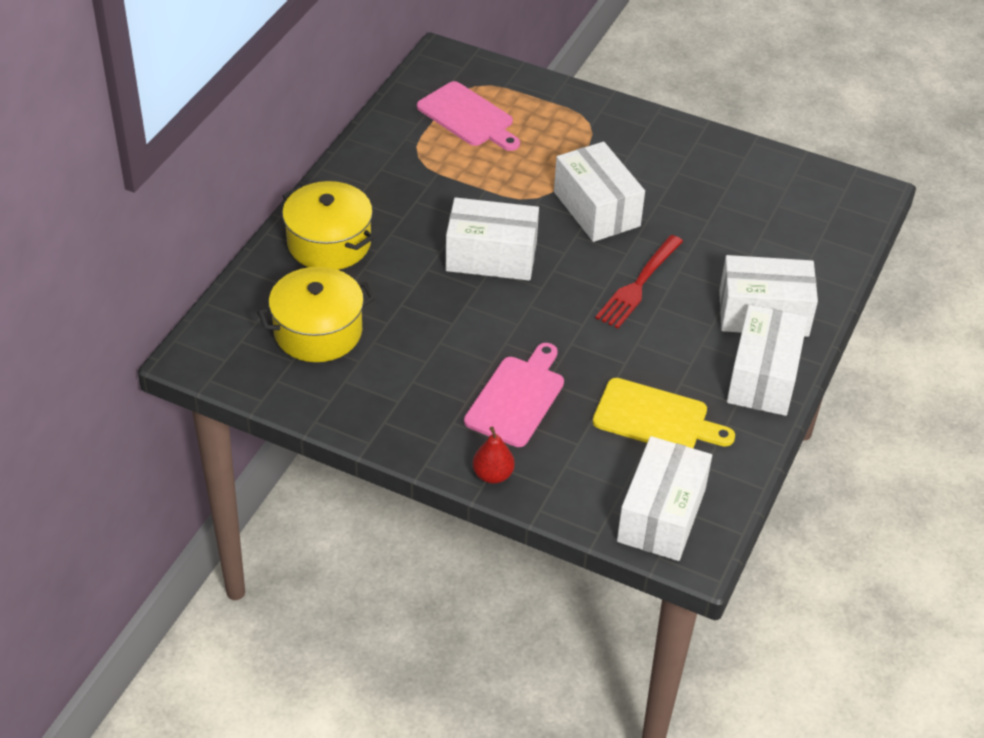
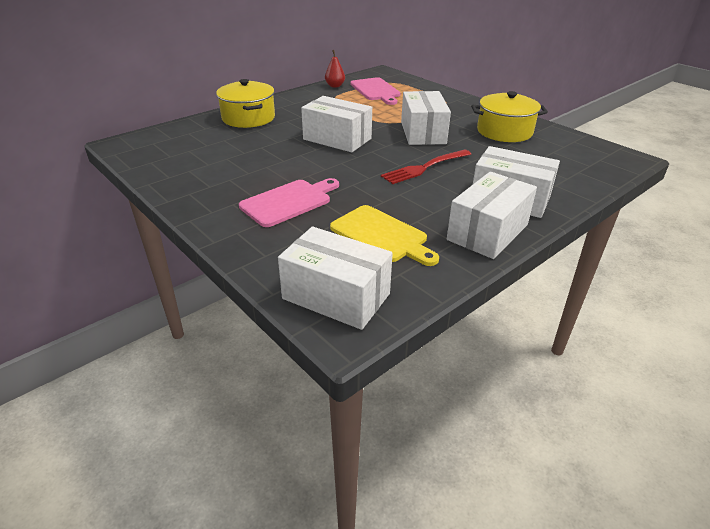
camera: 25 degrees right, 10 degrees down
(318, 331) = (199, 148): yellow pot -> yellow pot (504, 131)
(493, 475) = (229, 237): red pear -> red pear (335, 86)
(661, 515) = (336, 296): white box -> white box turned 75 degrees clockwise

